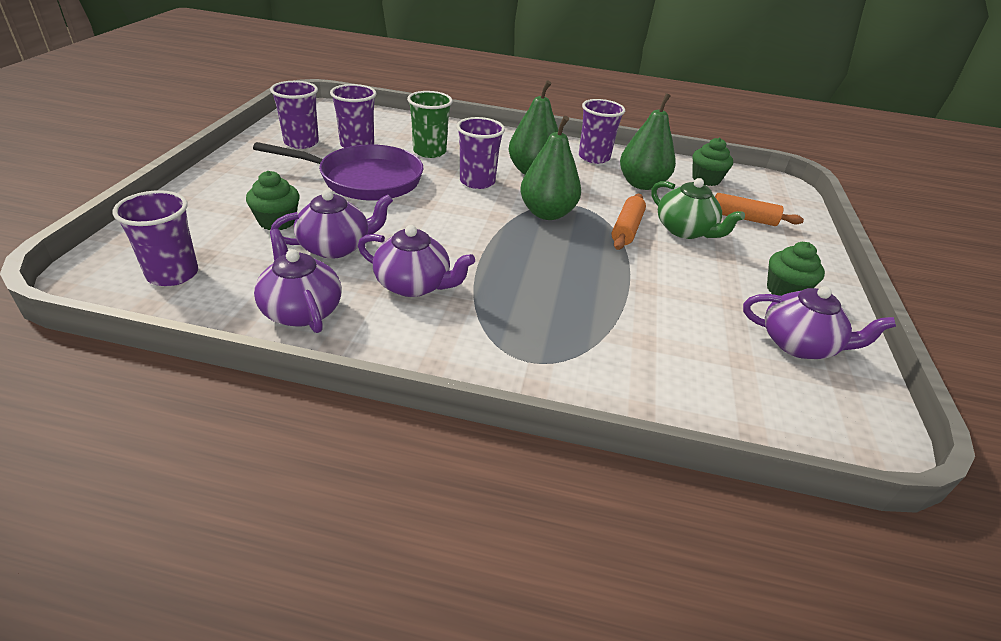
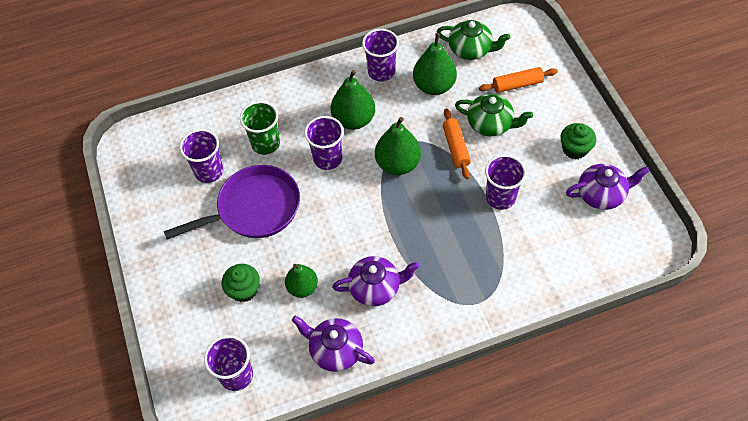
camera: 25 degrees left, 20 degrees up
(301, 142) = (167, 196): purple cup -> purple cup (500, 197)
(336, 247) = (302, 287): purple teapot -> green pear
(706, 179) = (471, 49): green cupcake -> green teapot

